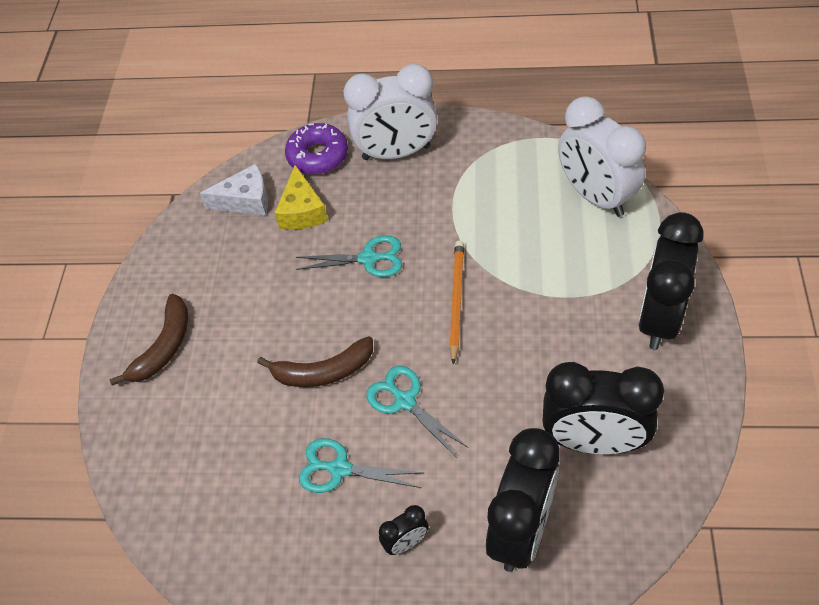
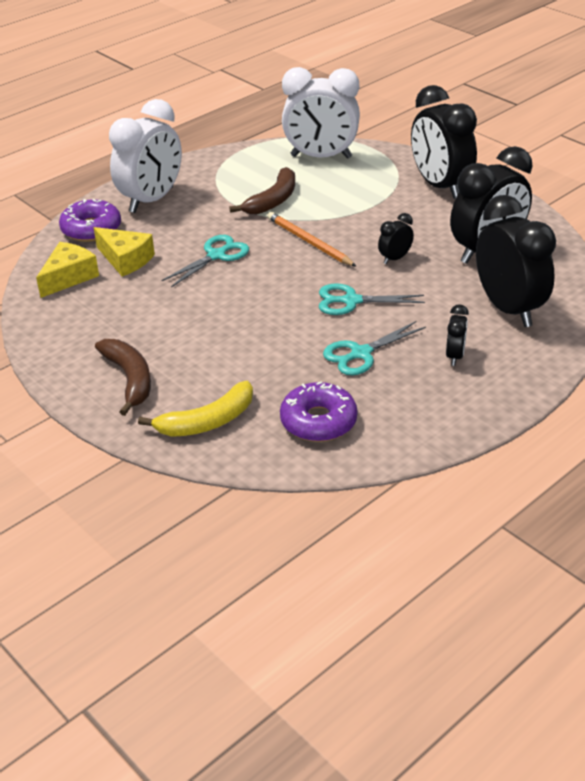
camera: 50 degrees left, 15 degrees down
(159, 438) = (207, 421): none -> yellow banana
(225, 512) = (318, 421): none -> purple donut
(246, 200) = (69, 277): white cheese -> yellow cheese
(323, 371) = (274, 320): brown banana -> brown banana (273, 200)
(501, 380) = (395, 258): none -> black clock

